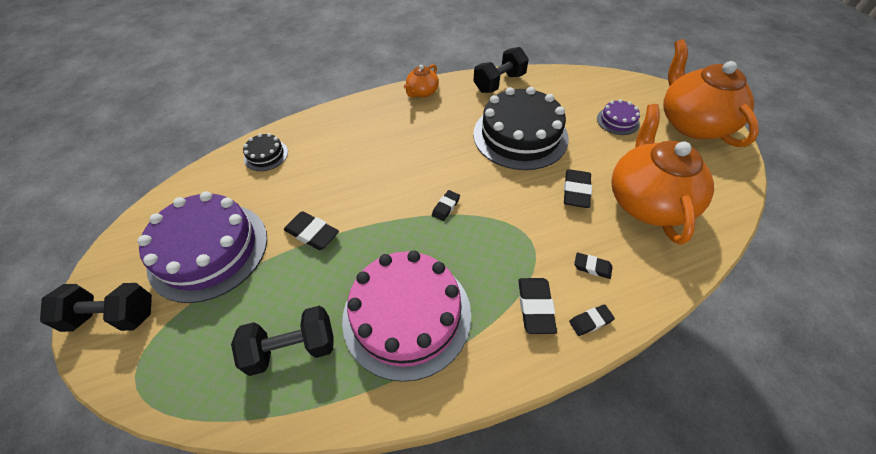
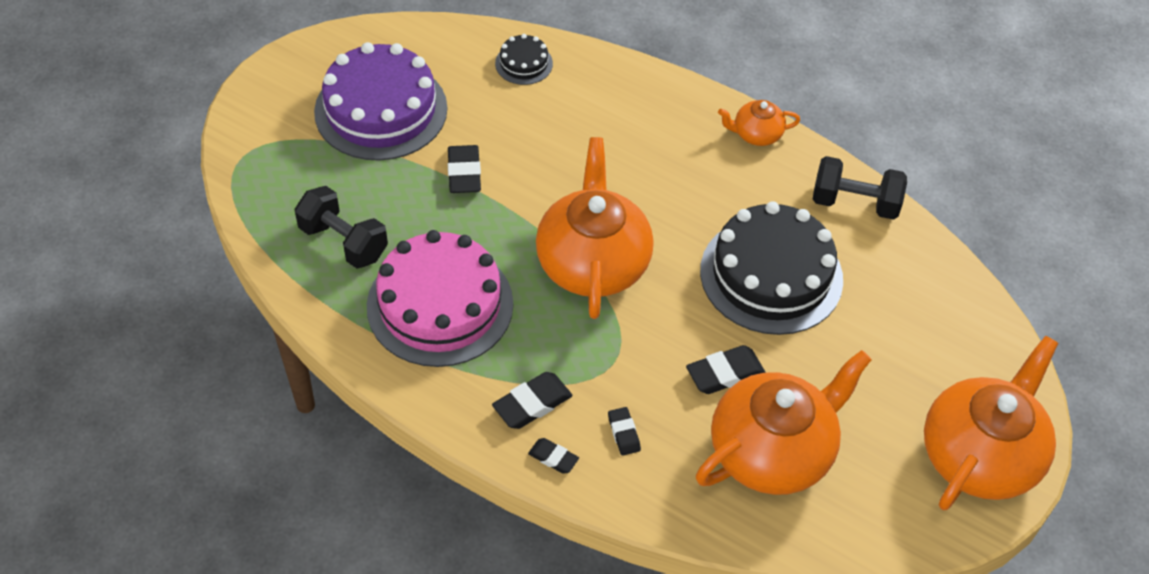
camera: 50 degrees right, 0 degrees up
(113, 316) = (273, 99): black dumbbell -> none
(446, 207) = (593, 263): black eraser -> orange teapot
(618, 121) = (901, 367): purple cake -> none

